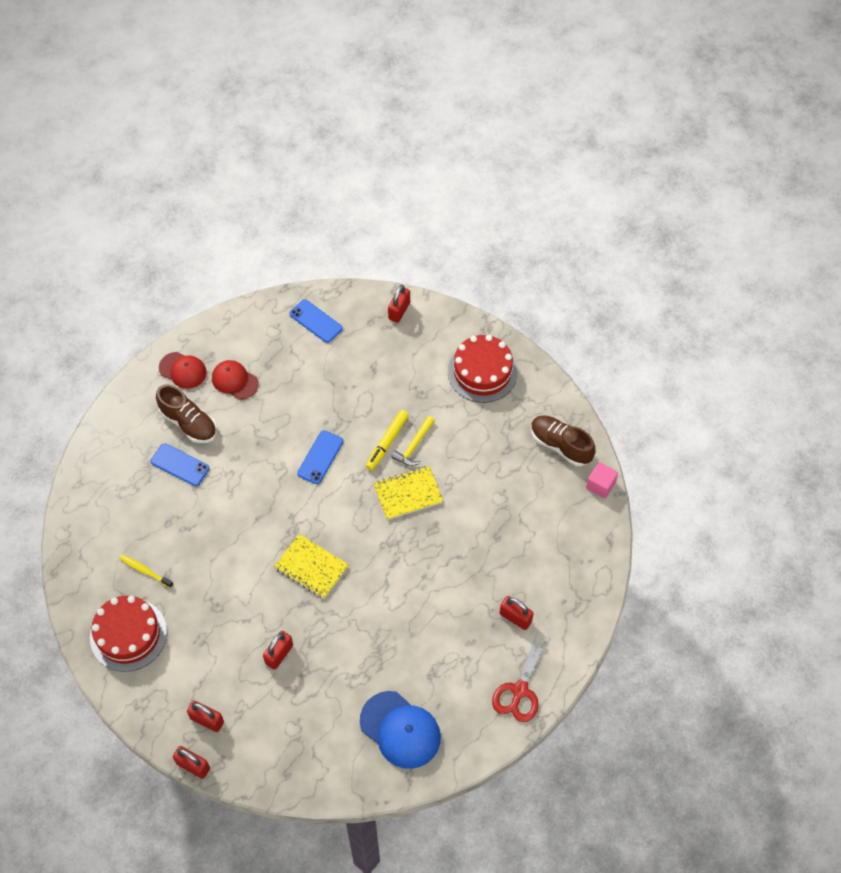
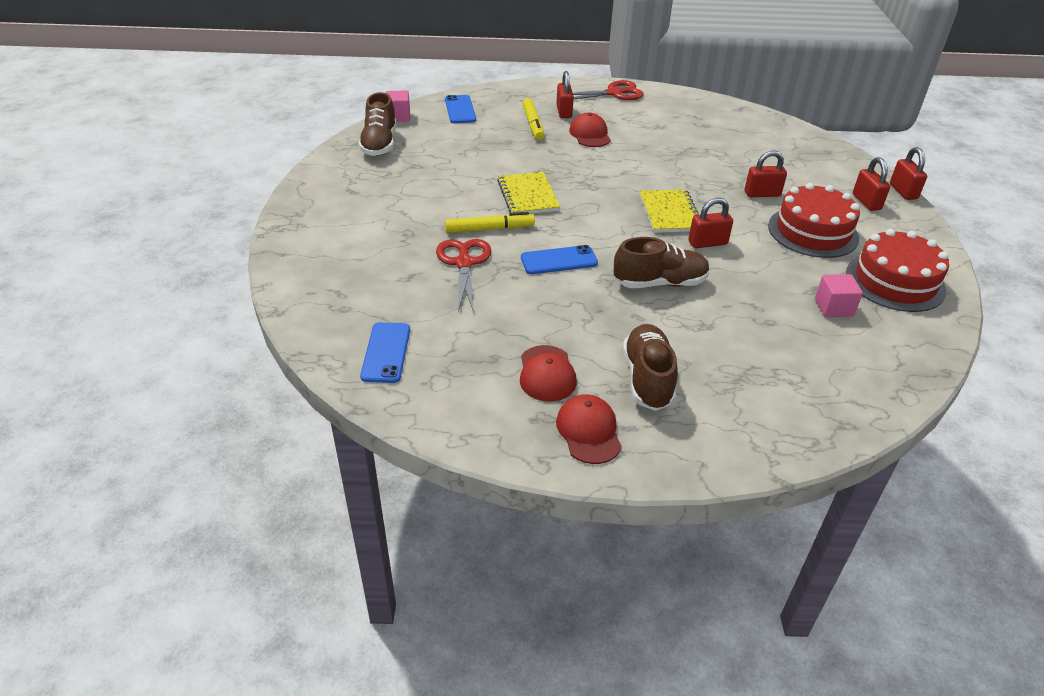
camera: 130 degrees left, 20 degrees down
(145, 571) = (833, 307): yellow toothbrush -> pink cube
(180, 465) = (702, 353): blue phone -> blue phone (460, 110)
(250, 495) = (659, 283): none -> brown shoe
(362, 404) = (464, 263): none -> red scissors
(399, 311) = (306, 295): red padlock -> red padlock (707, 243)
(400, 730) = (717, 123): blue cap -> none
(408, 494) = (527, 195): yellow notebook -> yellow notebook turned 45 degrees clockwise
(414, 446) = (474, 213): yellow hammer -> none
(461, 606) = (590, 134): none -> red cap
(482, 372) = (339, 209): red cake -> red cake (813, 232)
(512, 576) = (533, 124): none -> yellow marker

